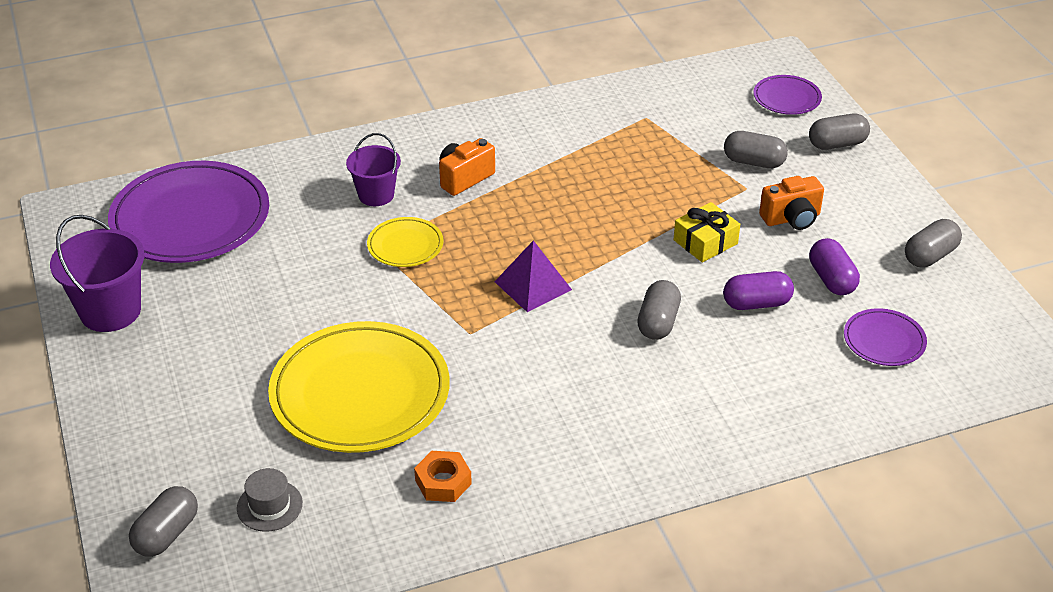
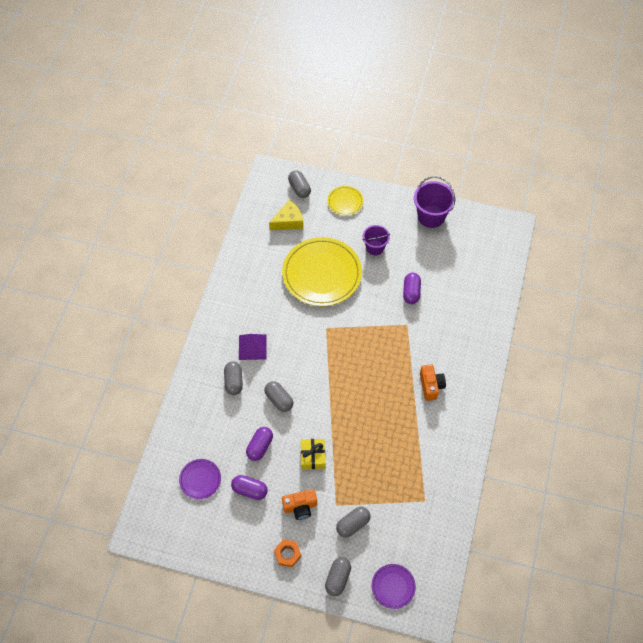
camera: 125 degrees right, 20 degrees up
(190, 218) = (475, 267): purple plate -> none
(269, 506) = (288, 221): grey hat -> yellow cheese
(305, 267) = (411, 292): none -> purple capsule
(376, 195) = (443, 343): purple bucket -> purple bucket (375, 247)
(405, 245) = (398, 335): yellow plate -> yellow plate (345, 202)
(443, 482) = (257, 276): orange nut -> orange nut (287, 554)
(533, 285) = (337, 368): purple pyramid -> purple pyramid (252, 347)
(791, 218) = (300, 507): orange camera -> orange camera turned 120 degrees counterclockwise
(930, 256) = (230, 547): grey capsule -> grey capsule (233, 381)

